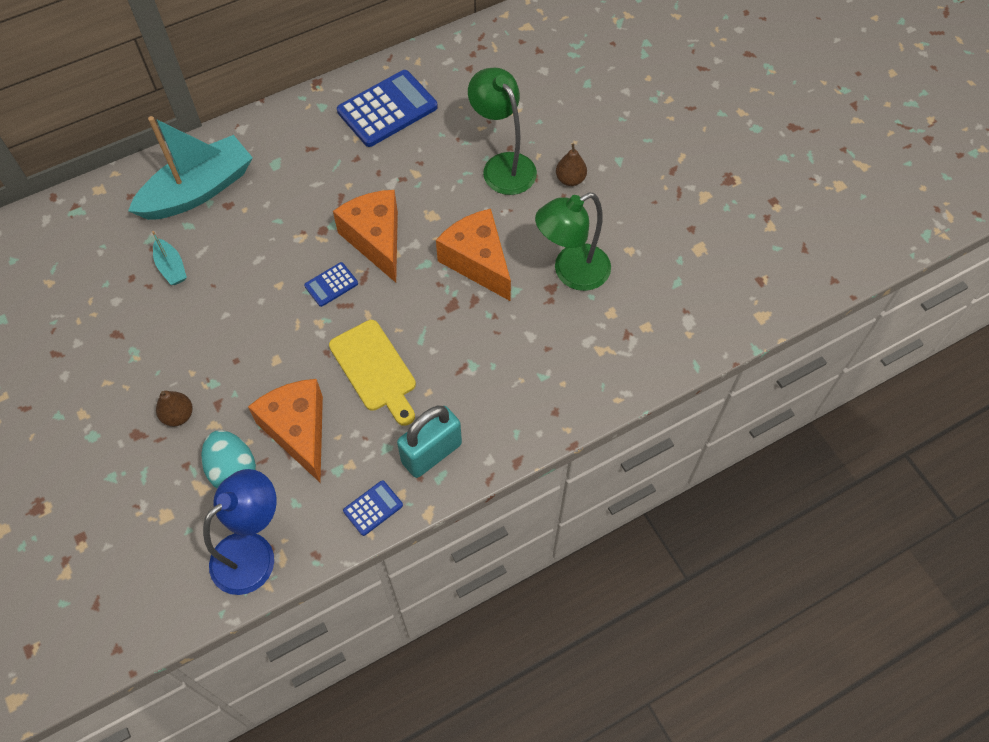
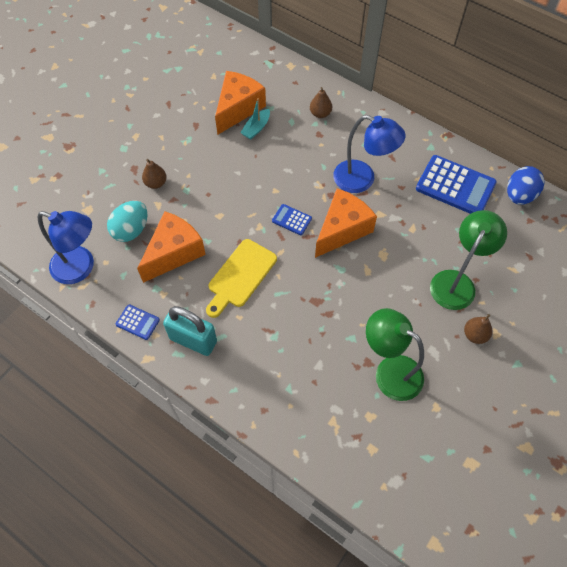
camera: 65 degrees right, 0 degrees up
(198, 190) = (320, 113): turquoise boat -> brown pear
(322, 190) = (362, 180): none -> blue lamp
(434, 61) = (519, 195): none -> blue egg
(478, 262) = (362, 302): orange cheese -> orange cheese (238, 108)

